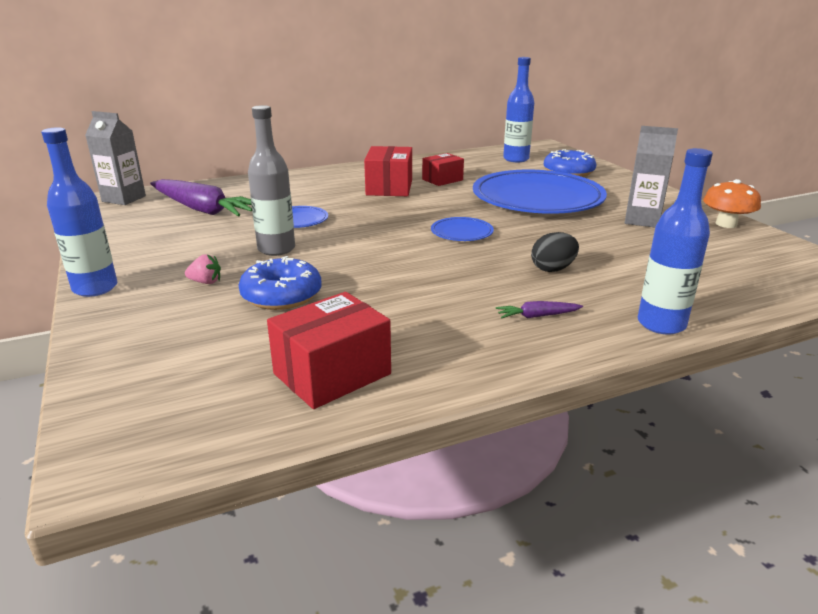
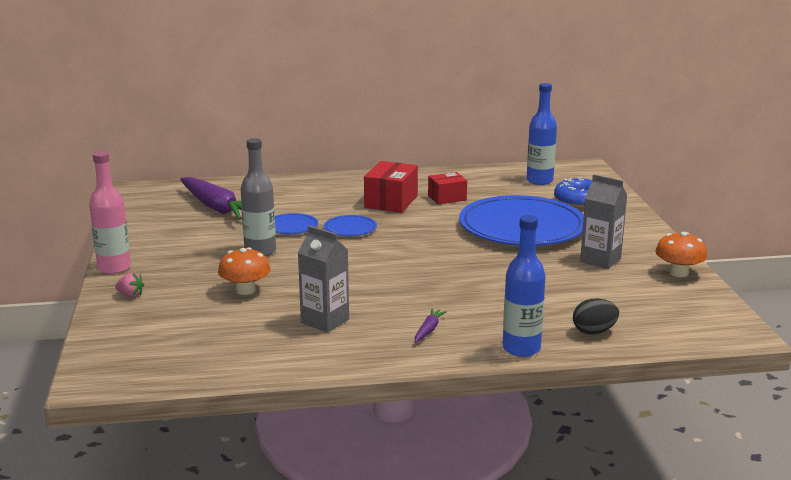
camera: 15 degrees right, 5 degrees down
(95, 288) = (114, 268): blue bottle -> pink bottle
(124, 199) = (156, 190): grey carton -> grey carton (325, 321)
(205, 282) = (194, 273): pink strawberry -> pink strawberry (130, 295)
(281, 295) = (245, 290): blue donut -> orange mushroom
(332, 374) = (252, 349): red box -> none
(461, 232) = (424, 253): blue plate -> blue plate (350, 229)
(537, 316) = (428, 330): purple carrot -> purple carrot turned 105 degrees clockwise
(553, 269) = (475, 295): black egg -> black egg (594, 332)

